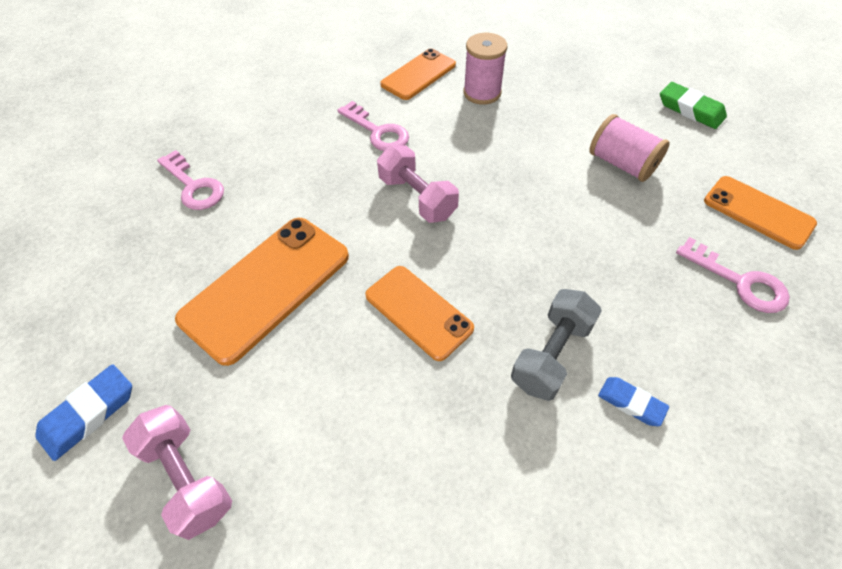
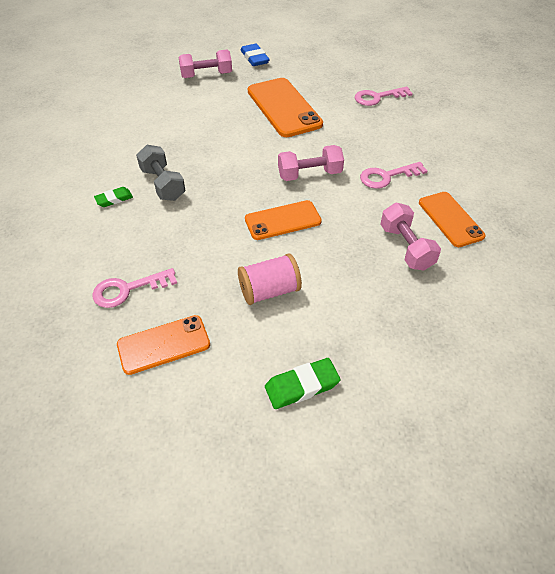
camera: 115 degrees right, 5 degrees down
(418, 312) = (227, 149): orange phone -> orange phone (283, 220)
(482, 93) = (406, 247): pink spool -> pink dumbbell
(631, 403) = (114, 199): blue eraser -> green eraser

